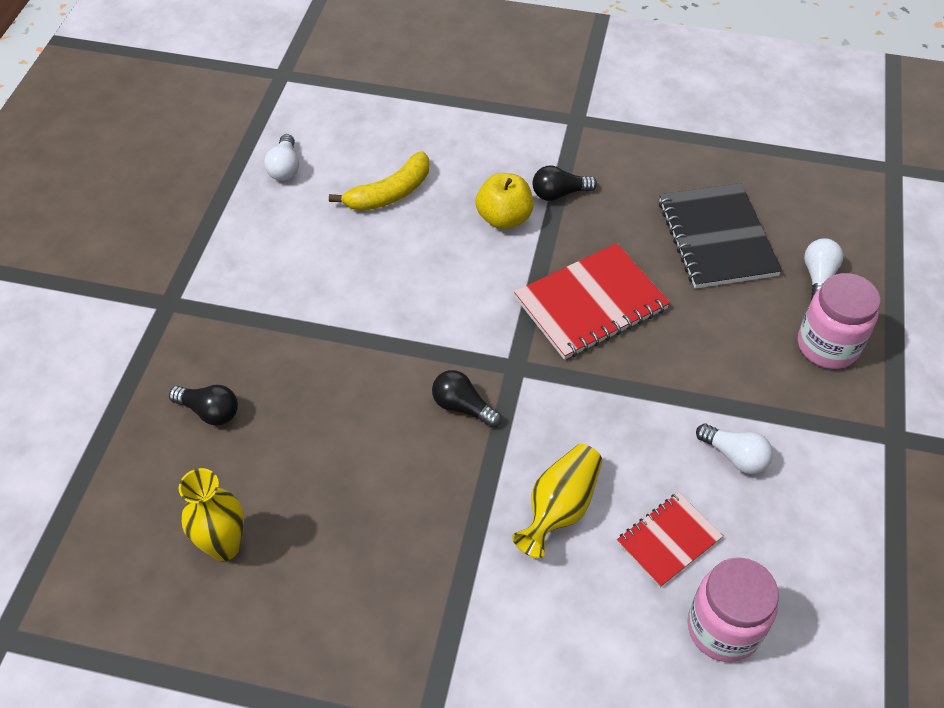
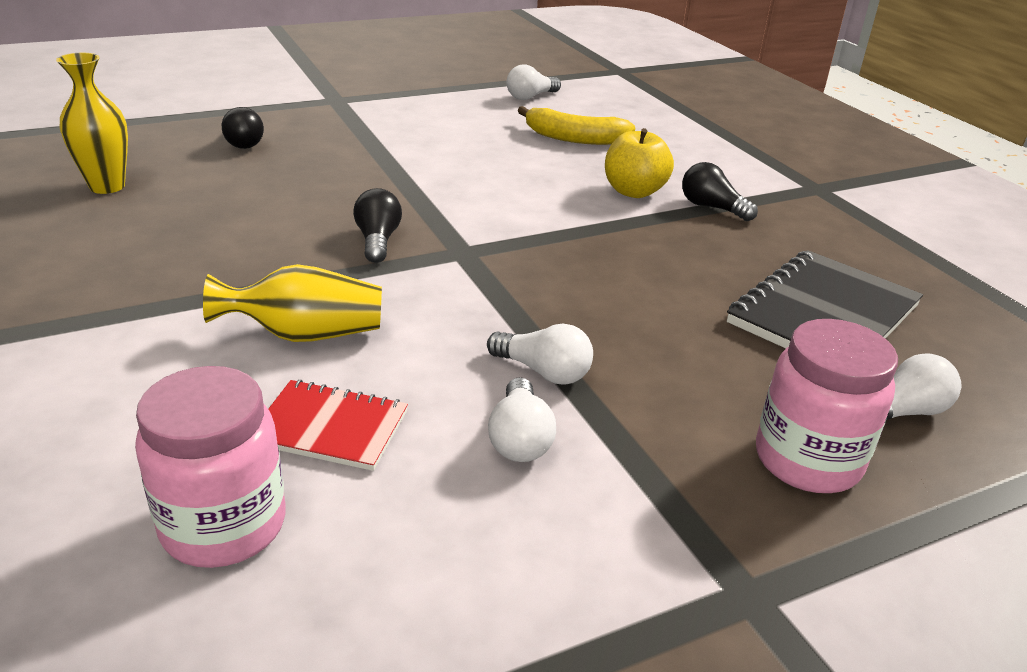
camera: 50 degrees right, 20 degrees down
(591, 304) = (603, 267): red notebook -> none
(682, 408) = (543, 372): none -> white light bulb

